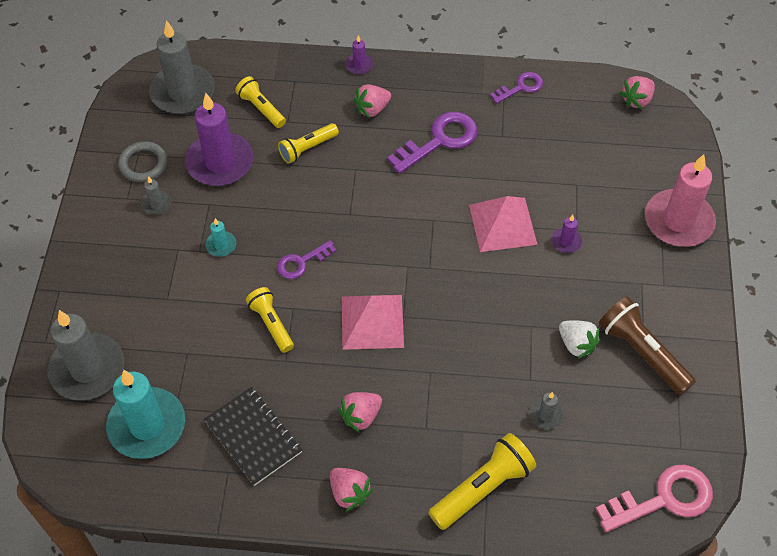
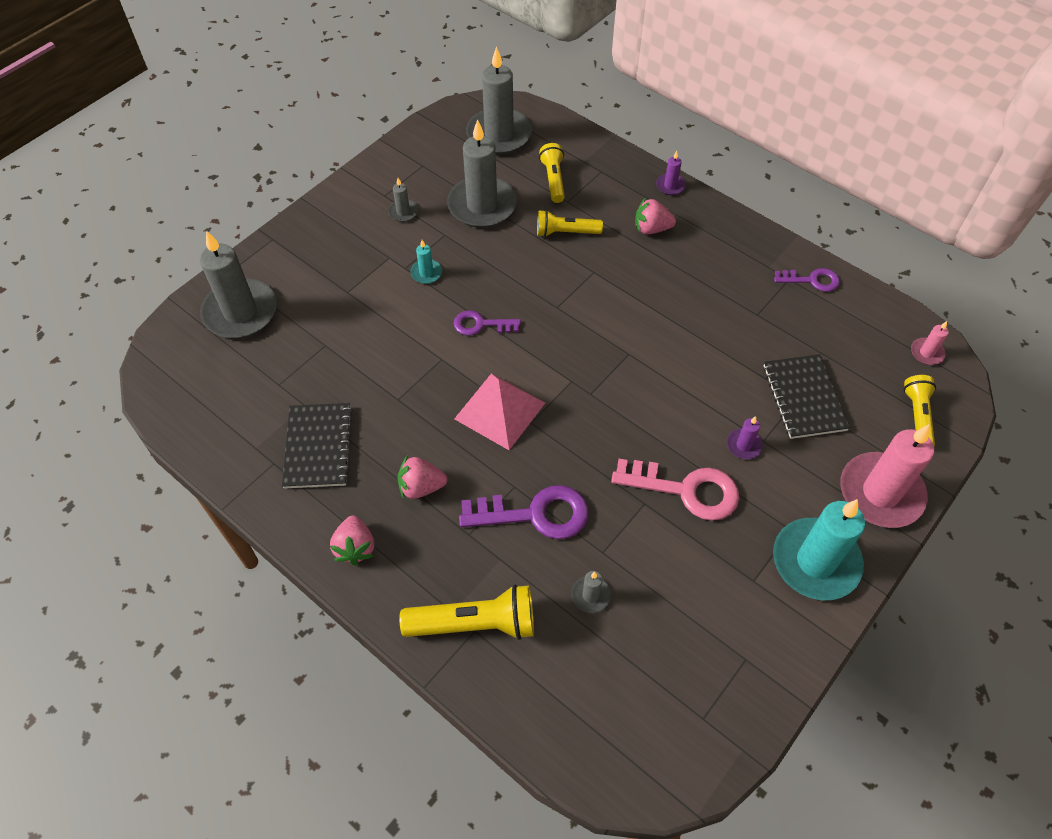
camera: 35 degrees right, 0 degrees up
(143, 164) = (420, 175): grey ring -> none
(147, 425) = (245, 384): turquoise candle -> turquoise candle (815, 561)
(220, 162) = (482, 205): purple candle -> grey candle
(271, 324) = (412, 361): yellow flashlight -> yellow flashlight (917, 416)
(440, 140) = (692, 287): purple key -> purple key (535, 514)
(502, 224) = (692, 394): pink pyramid -> none
(576, 344) = (676, 548): white strawberry -> none
(580, 182) = (804, 398): none -> black notebook
(636, 100) = (926, 353): pink strawberry -> pink candle
(642, 353) = (737, 598): brown flashlight -> none
(664, 499) = (644, 757): pink key -> pink key (686, 490)

